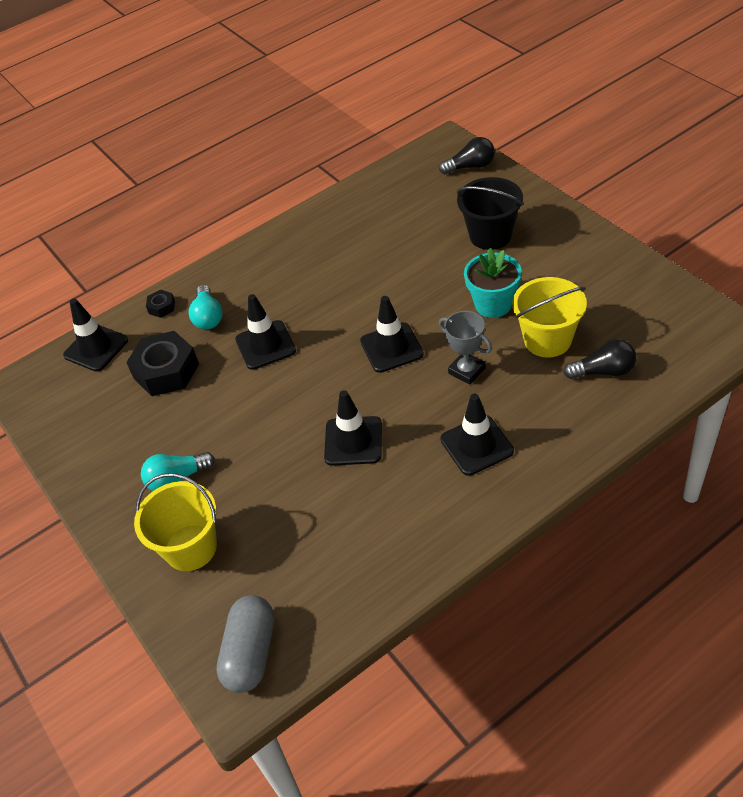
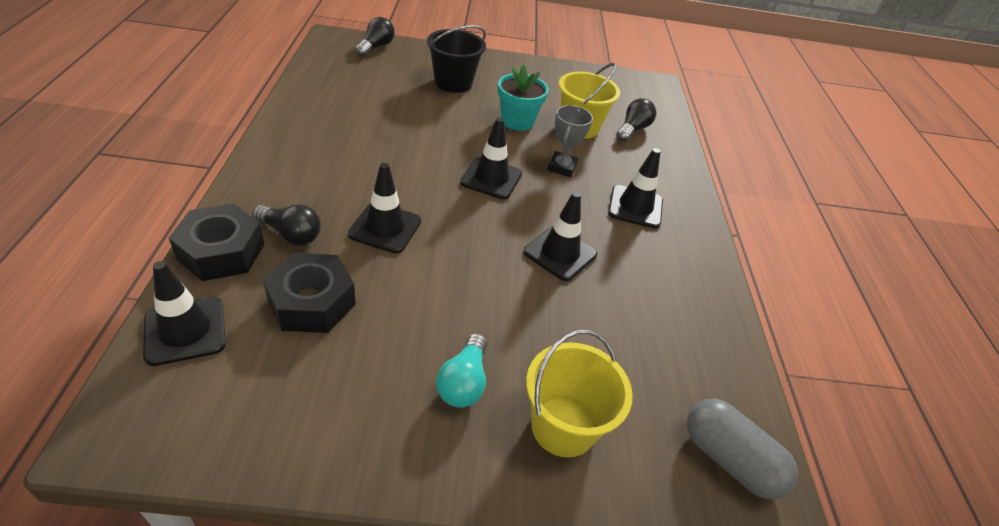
camera: 65 degrees left, 5 degrees down
(162, 307) = (221, 252): black nut -> black nut, size x2.14
(208, 317) = (291, 234): turquoise light bulb -> black light bulb
(467, 371) = (562, 167): grey trophy -> grey trophy turned 60 degrees counterclockwise

